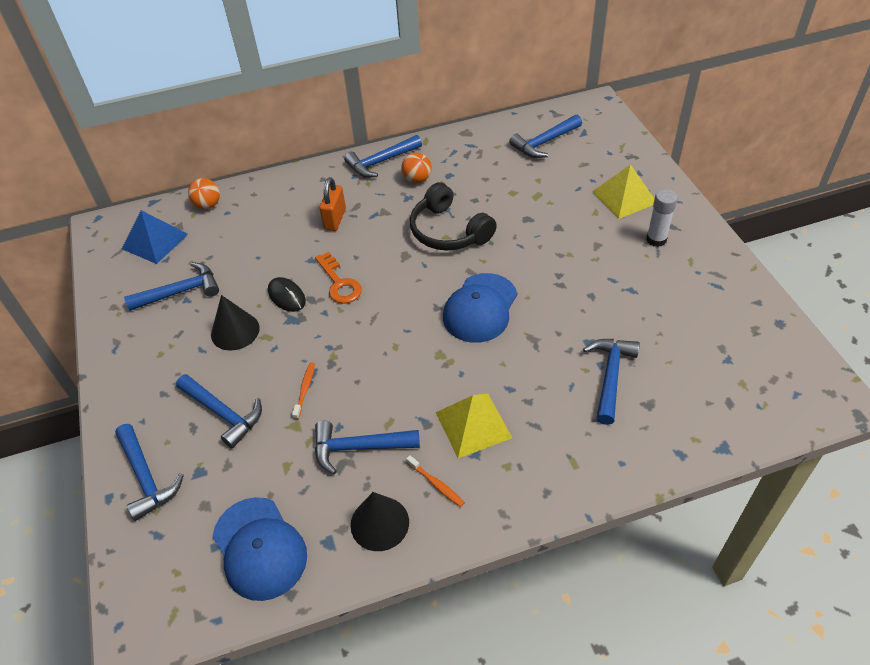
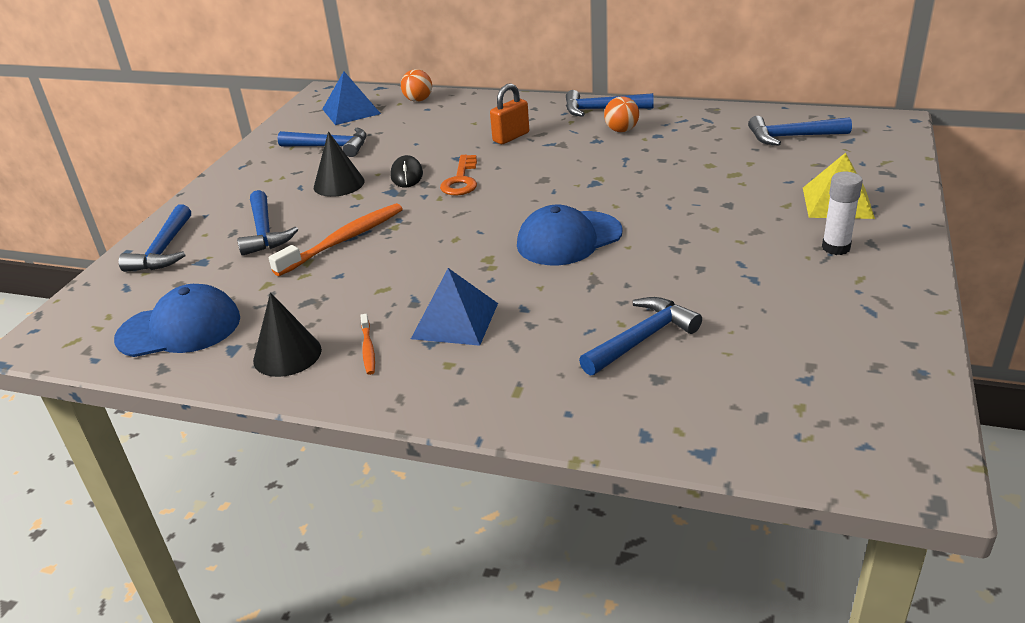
camera: 35 degrees right, 15 degrees down
(259, 548) = (179, 328): blue cap -> blue cap turned 105 degrees counterclockwise
(305, 389) = (343, 240): orange toothbrush -> orange toothbrush, size x2.09
(358, 448) = (336, 296): blue hammer -> none
(449, 231) = (607, 174): black headphones -> none
(473, 424) = (455, 320): yellow pyramid -> blue pyramid

